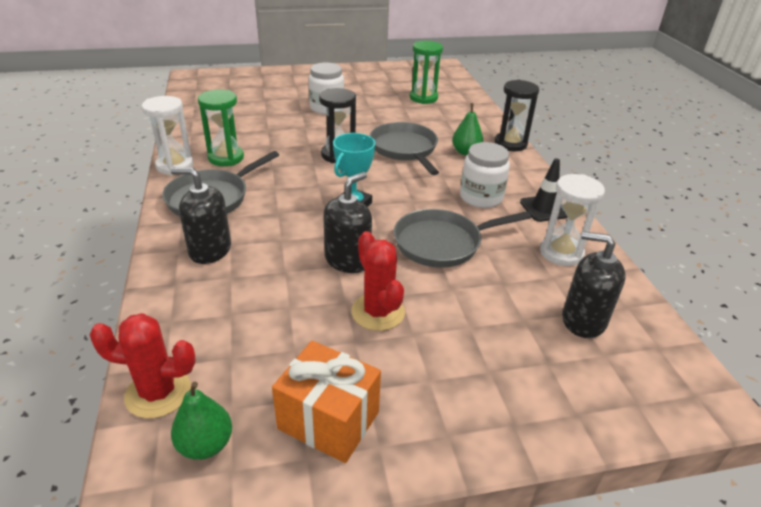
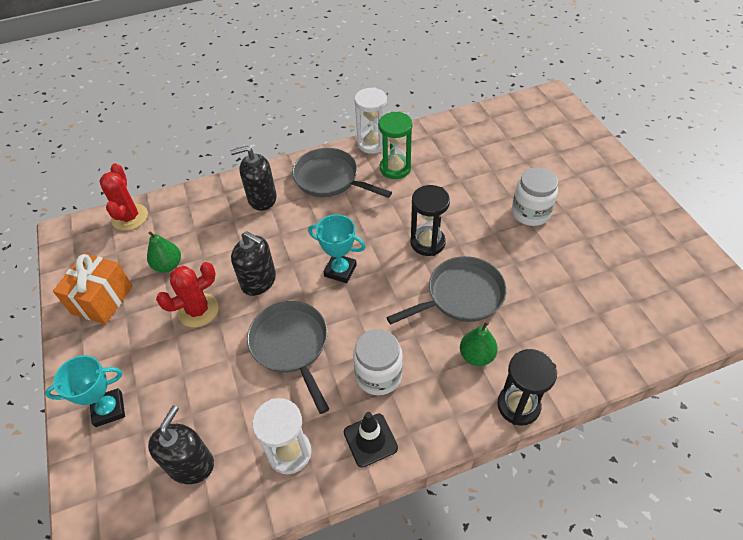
camera: 85 degrees right, 15 degrees up
(205, 445) = (92, 248): green pear -> green pear (168, 265)
(210, 250) = (262, 198): black soap dispenser -> black soap dispenser turned 105 degrees counterclockwise
(423, 98) = (610, 298): green hourglass -> none
(520, 398) = (109, 409): none -> turquoise trophy

